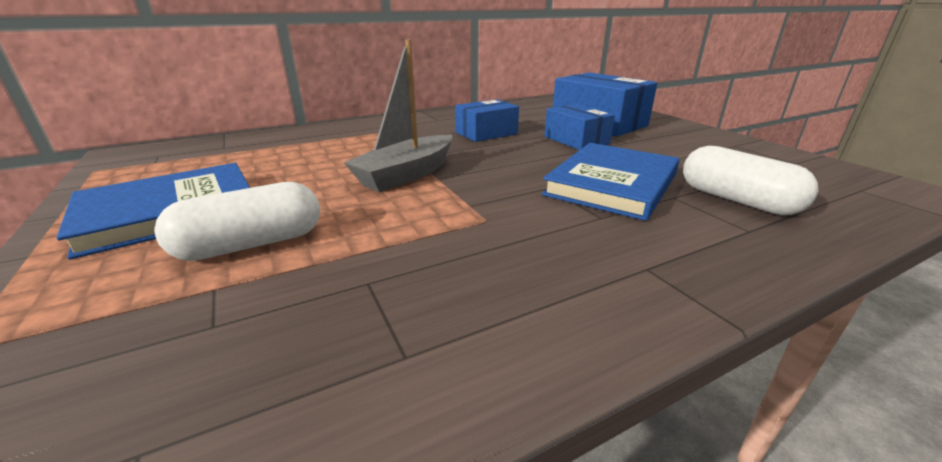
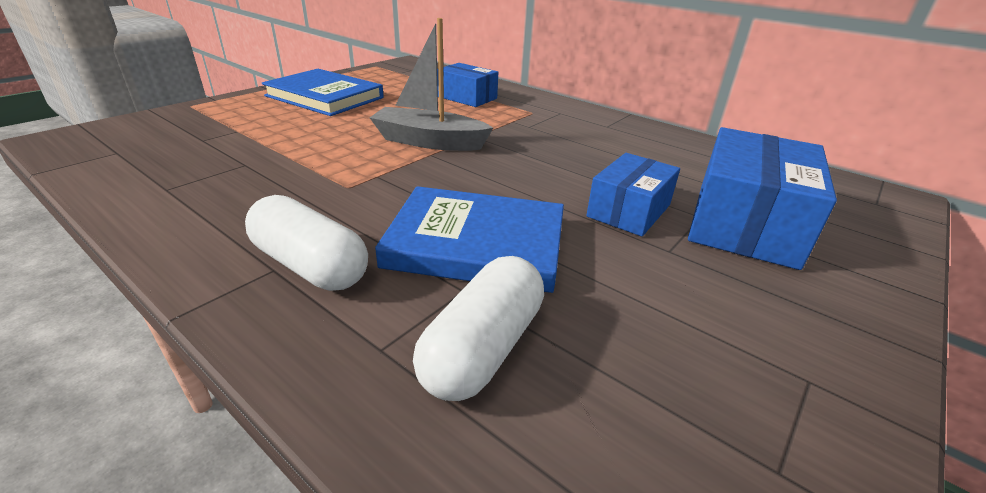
camera: 65 degrees right, 5 degrees up
(251, 244) = (288, 125): white capsule -> white capsule (310, 265)
(486, 133) = (588, 155): blue box -> blue box (466, 97)

